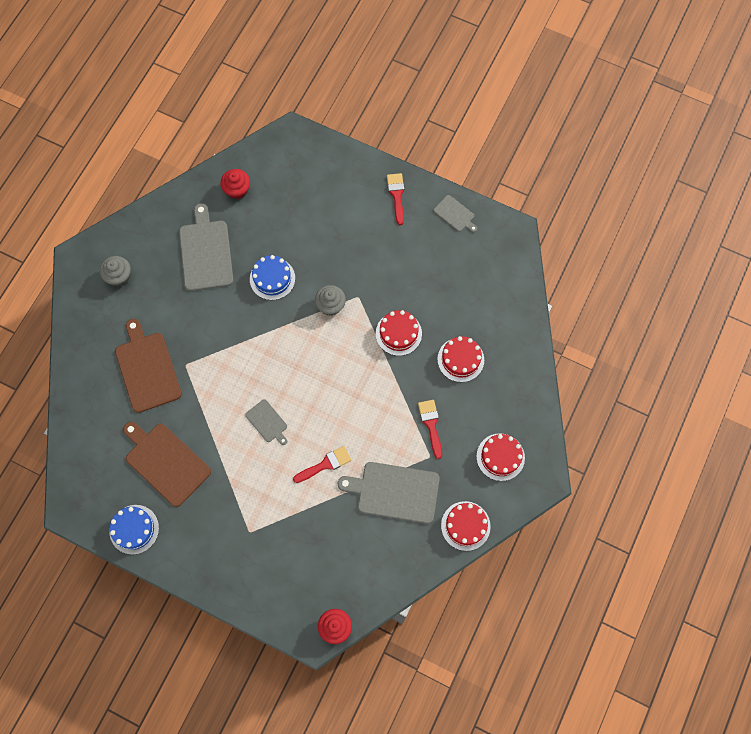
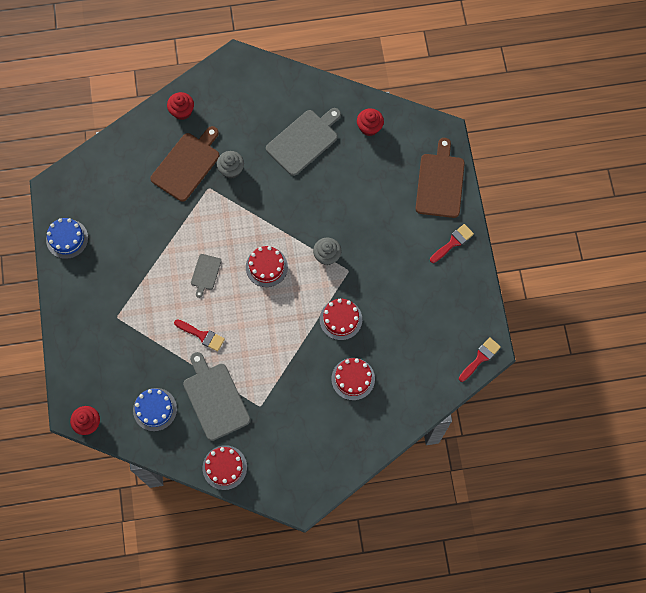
camera: 55 degrees right, 0 degrees up
(89, 339) = (182, 111): none -> red cupcake
(119, 276) = (242, 96): grey cupcake -> grey cupcake (231, 169)
(166, 462) = (128, 225): brown cutting board -> brown cutting board (440, 182)
(272, 278) = (318, 200): blue cake -> blue cake (155, 409)
(431, 424) = (285, 391): red brush -> red brush (480, 358)
(455, 214) = (470, 296): grey cutting board -> none
(500, 457) = (296, 459): red cake -> red cake (266, 267)

